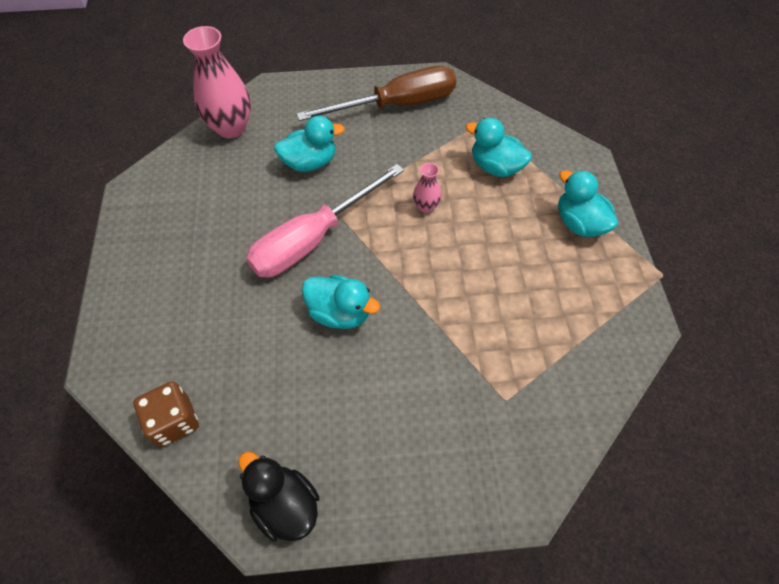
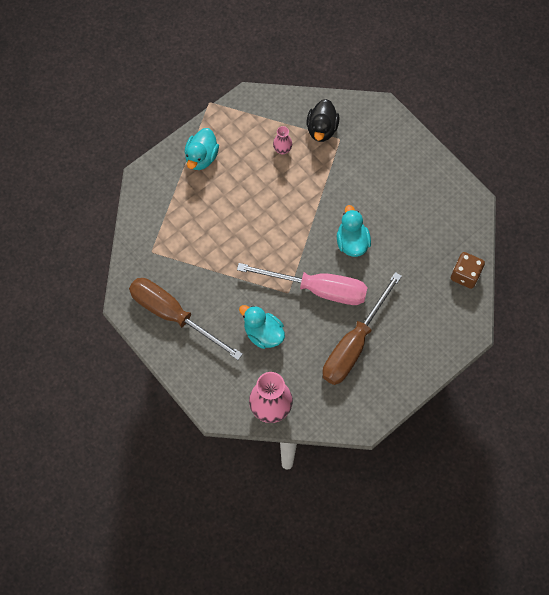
camera: 125 degrees left, 10 degrees up
(218, 233) = (354, 344): none -> brown screwdriver
(285, 505) = (459, 199): black duck -> black duck (322, 129)
(426, 206) = (248, 243): pink vase -> pink vase (282, 149)
(495, 167) = (188, 223): turquoise duck -> none

